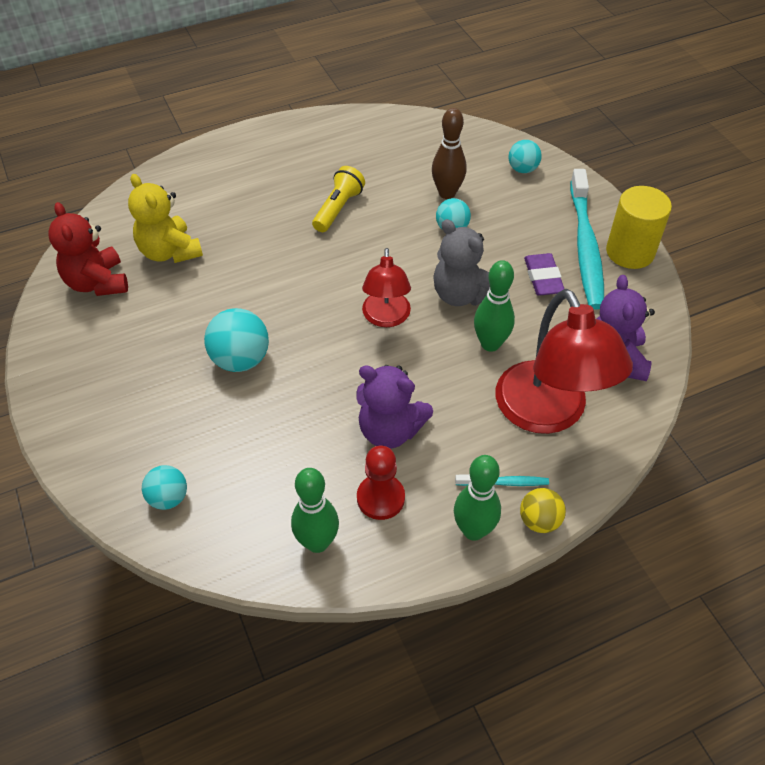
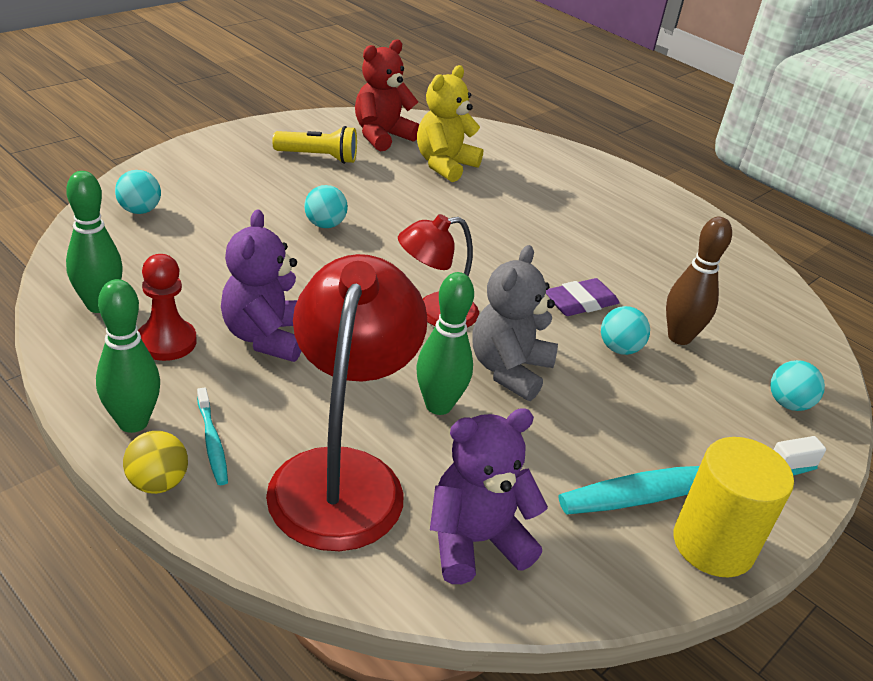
camera: 65 degrees right, 15 degrees down
(240, 359) = (325, 225): turquoise ball -> turquoise ball, size x0.62
(338, 208) = (583, 257): yellow flashlight -> yellow flashlight (318, 157)
(543, 278) = (590, 446): purple eraser -> purple eraser (580, 302)
(548, 413) = (342, 475): red lamp -> red lamp turned 135 degrees clockwise

